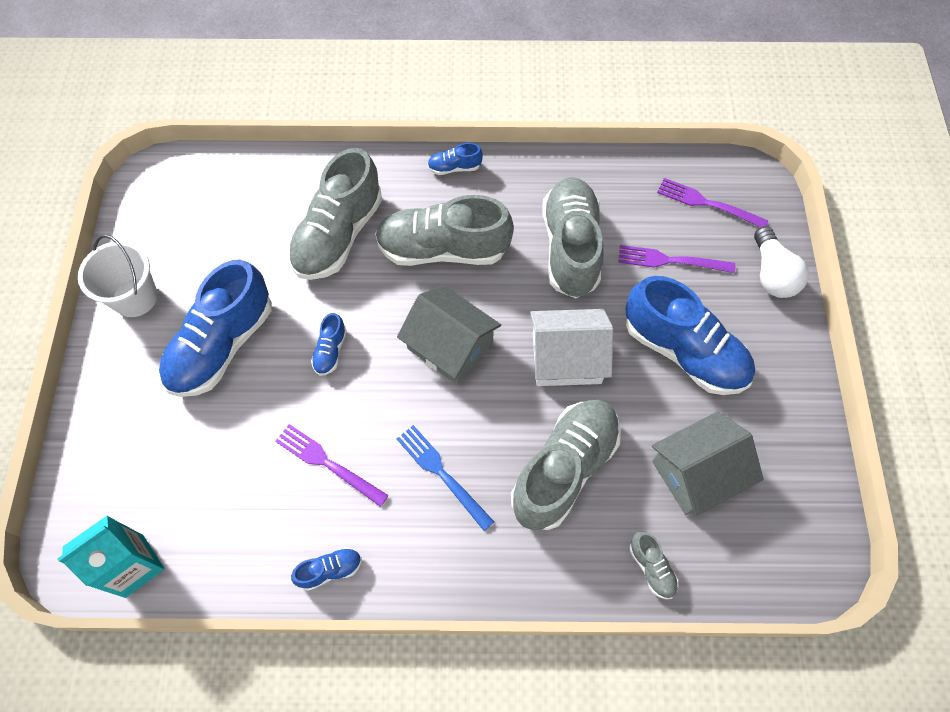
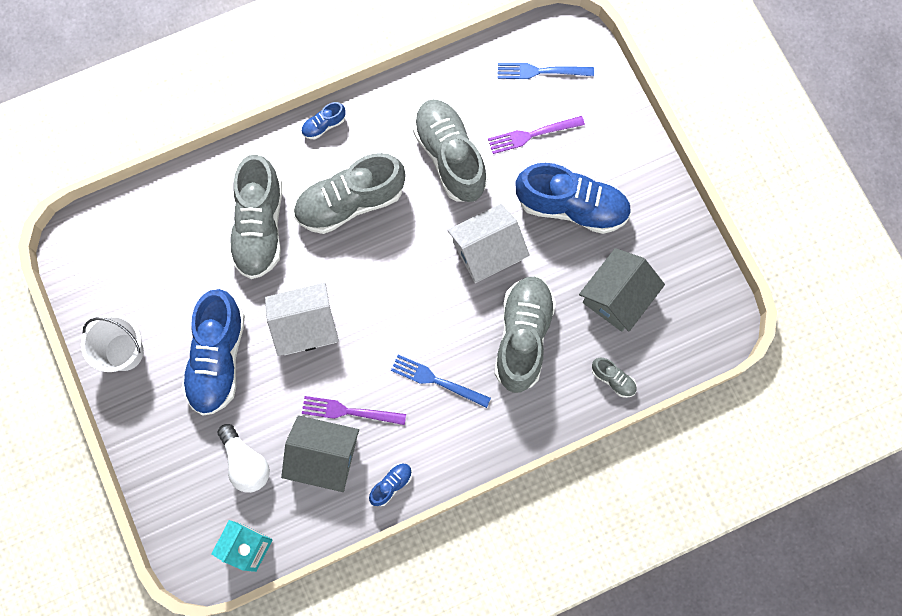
camera: 25 degrees left, 10 degrees up
(330, 351) = (305, 325): blue shoe -> white house
(450, 346) = (395, 280): grey house -> grey house (324, 457)
(706, 203) = (540, 71): purple fork -> blue fork
(772, 274) = (613, 112): white light bulb -> white light bulb (246, 463)

